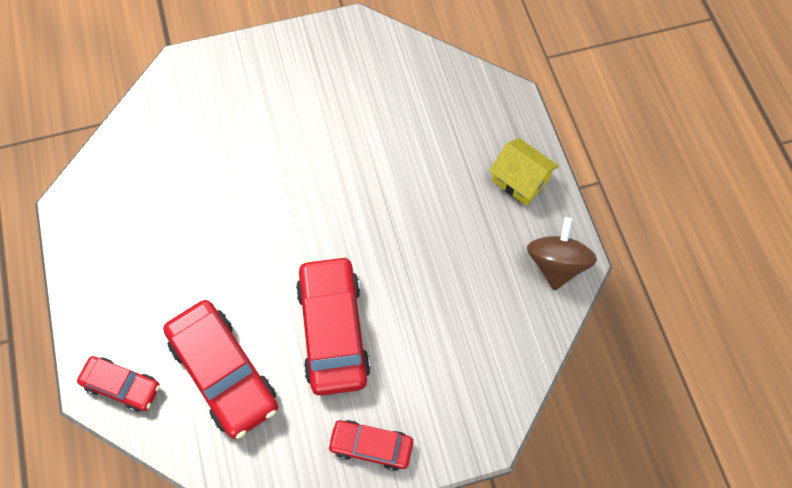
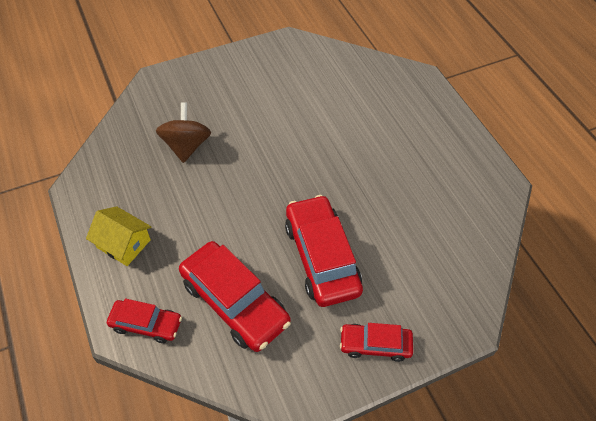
camera: 10 degrees left, 10 degrees down
(520, 180) = (443, 131): yellow house -> yellow house (123, 243)
(556, 264) = (489, 187): brown spinning top -> brown spinning top (186, 146)

